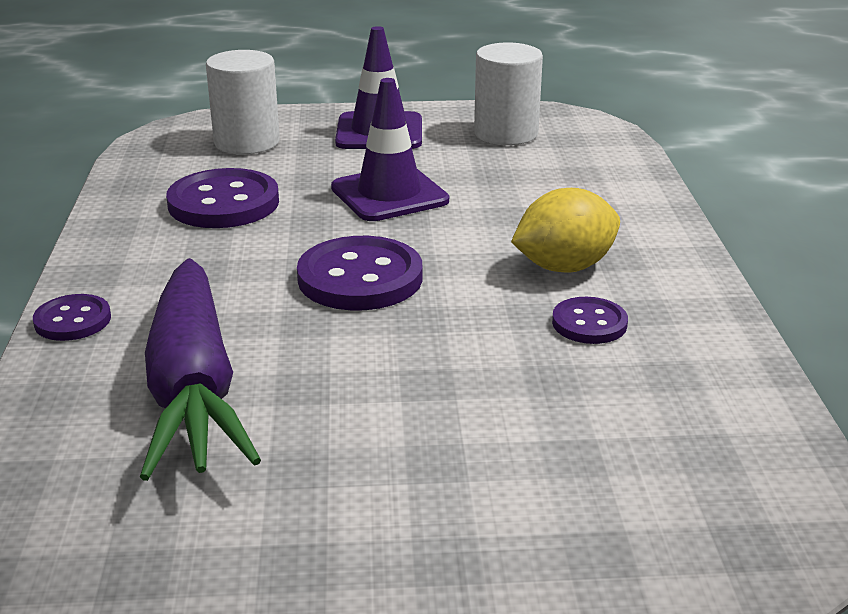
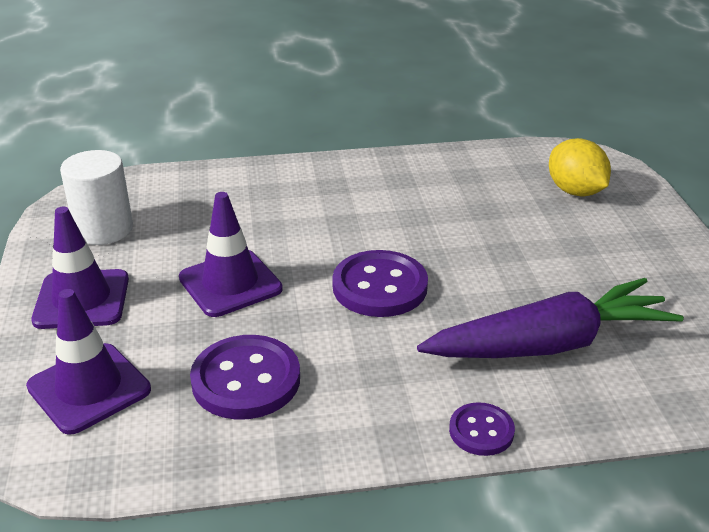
camera: 95 degrees left, 5 degrees up
(247, 142) = (89, 388): white cylinder -> purple traffic cone
(564, 267) = (349, 204): yellow lemon -> yellow lemon (575, 191)
(589, 323) = (420, 197): purple button -> none

